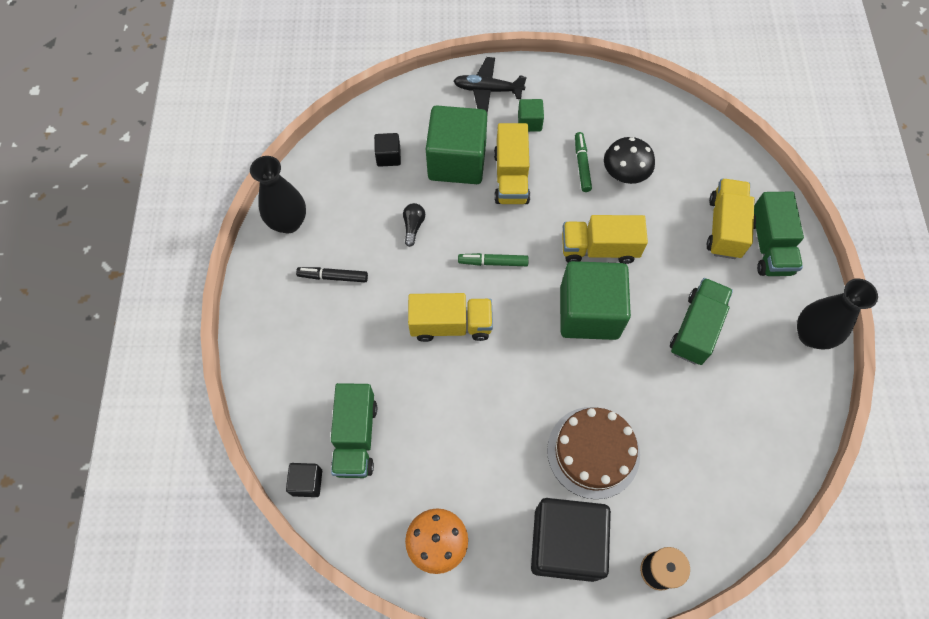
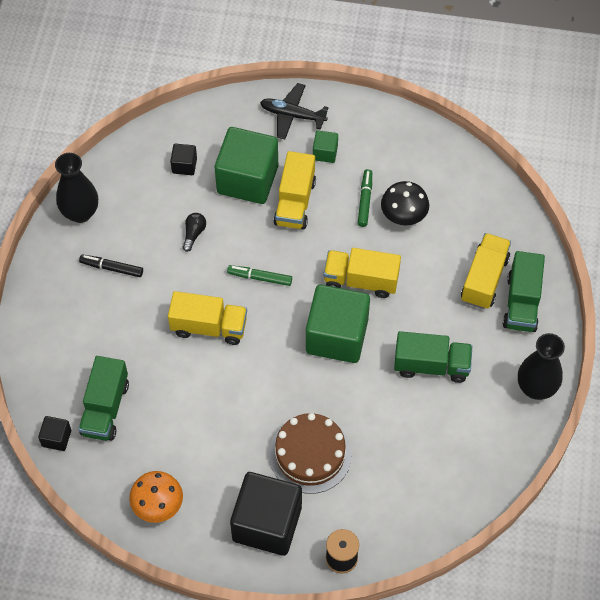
camera: 10 degrees right, 5 degrees down
(696, 328) = (431, 365): green truck -> green truck turned 60 degrees clockwise

